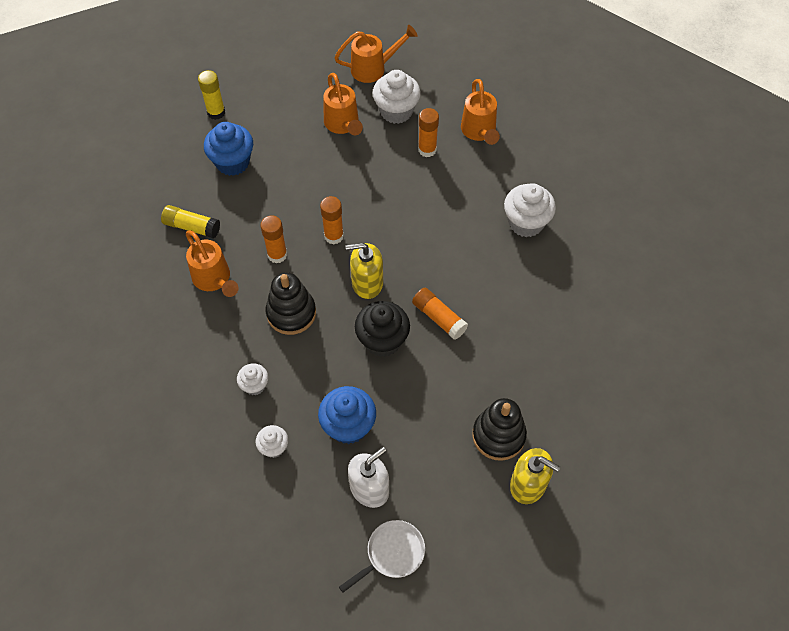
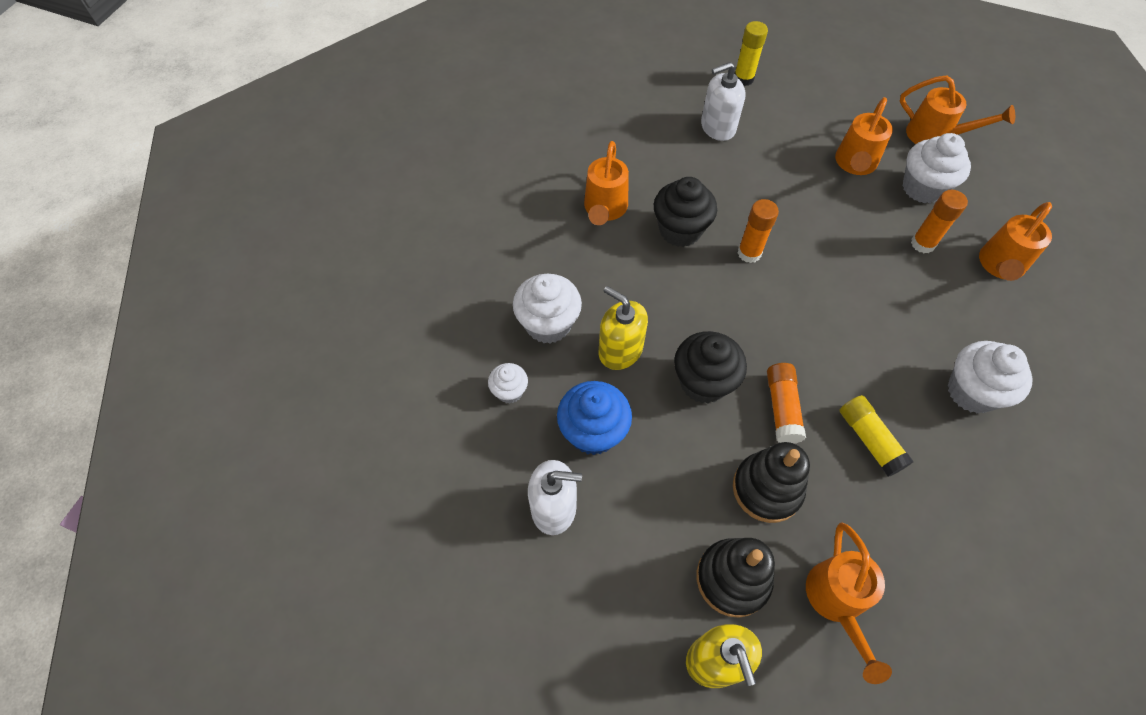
camera: 45 degrees right, 0 degrees up
(192, 227) = (630, 154): yellow glue stick -> yellow glue stick (869, 440)
(232, 162) = (717, 127): blue cupcake -> white soap dispenser
(254, 385) = (548, 324): white cupcake -> white cupcake, size x1.77
(277, 255) = (680, 230): orange glue stick -> black cupcake
(291, 313) = (642, 289): black stacking toy -> black stacking toy (767, 489)
(367, 283) = (740, 318): yellow soap dispenser -> yellow soap dispenser (620, 350)
(392, 553) = (512, 590): white pan -> none
(557, 399) = (837, 602): none -> orange watering can

